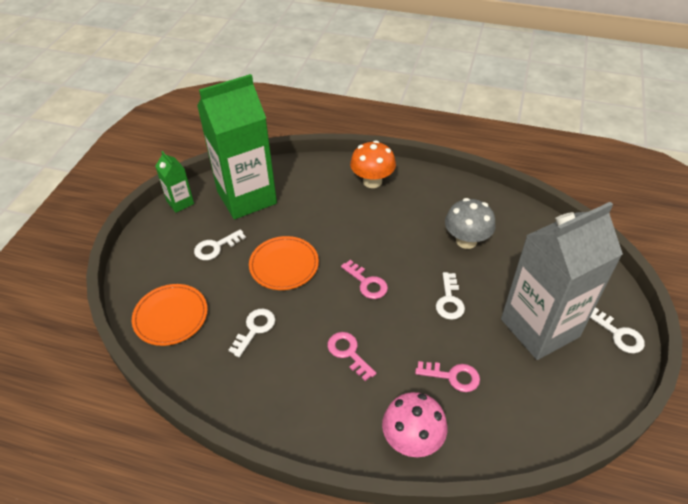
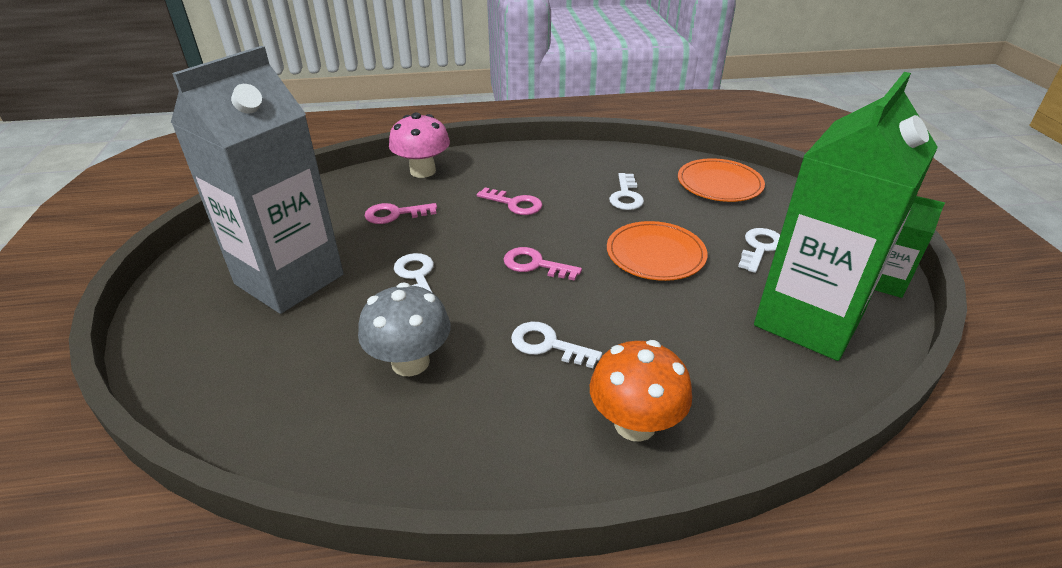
camera: 155 degrees right, 10 degrees down
(619, 334) = (175, 300): white key -> white key (547, 345)

